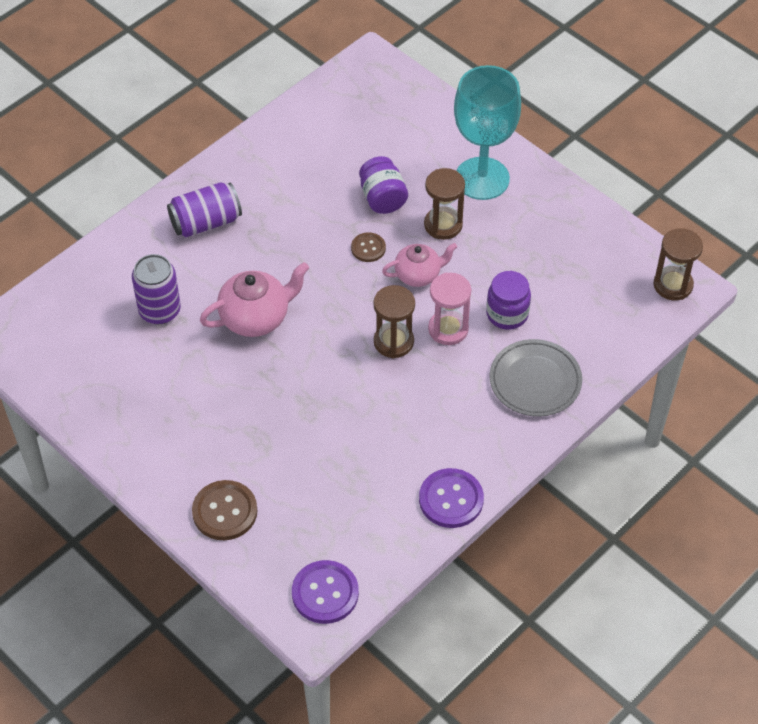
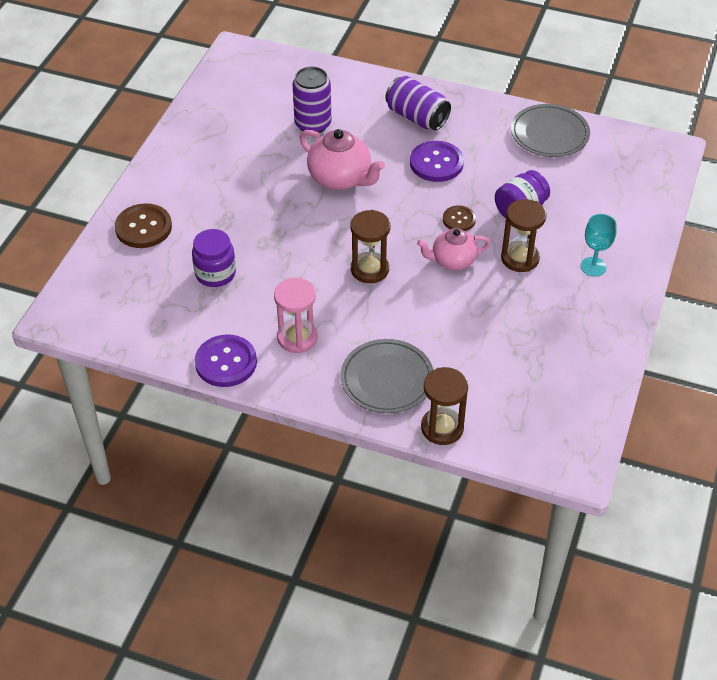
camera: 65 degrees right, 5 degrees down
(296, 133) = (549, 134): none -> grey plate
(325, 593) = (94, 313): purple button -> purple button (436, 163)
(418, 275) = (452, 261): pink teapot -> pink teapot turned 120 degrees clockwise
(448, 329) = (406, 300): pink hourglass -> pink hourglass (297, 338)
(482, 178) = (593, 267): turquoise goblet -> turquoise goblet, size x0.46
(507, 314) = (449, 335): purple jar -> purple jar (215, 274)
(673, 285) = (570, 449): brown hourglass -> brown hourglass (442, 428)

